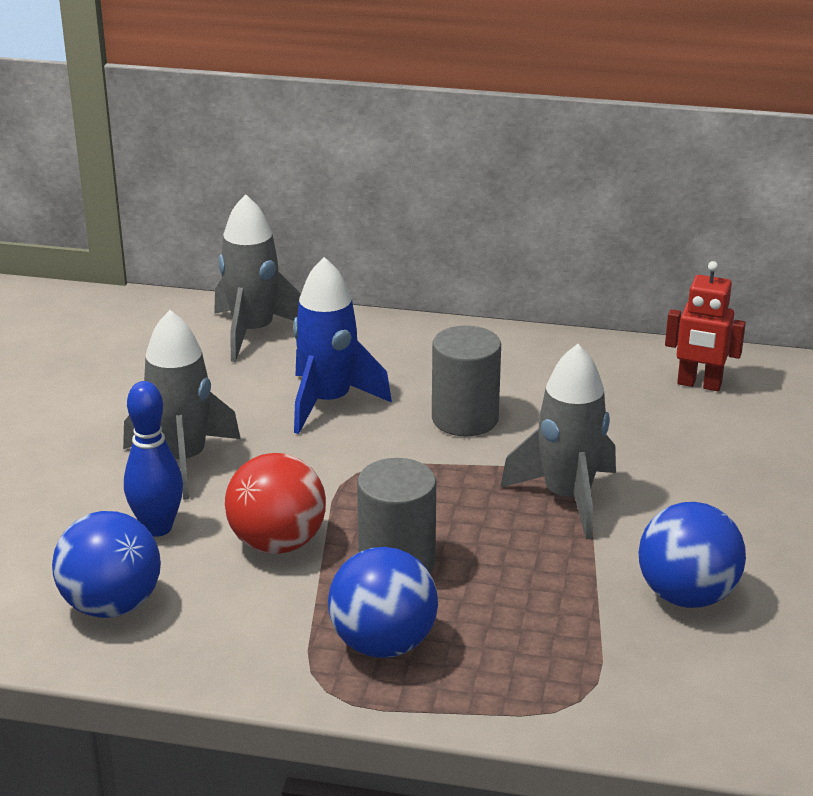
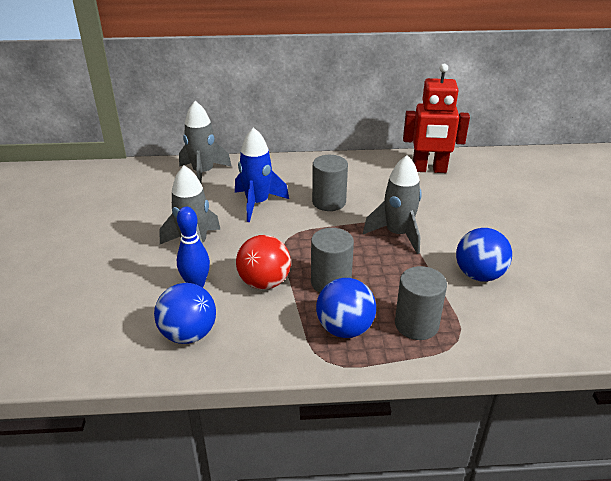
camera: 15 degrees left, 5 degrees up
(517, 660) = (416, 324): none -> grey cylinder
(699, 384) = (429, 170): red robot -> red robot, size x1.64

